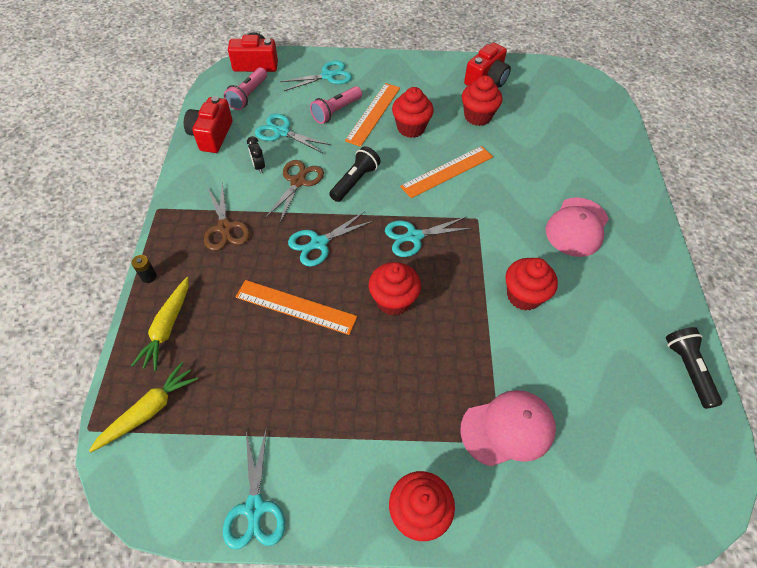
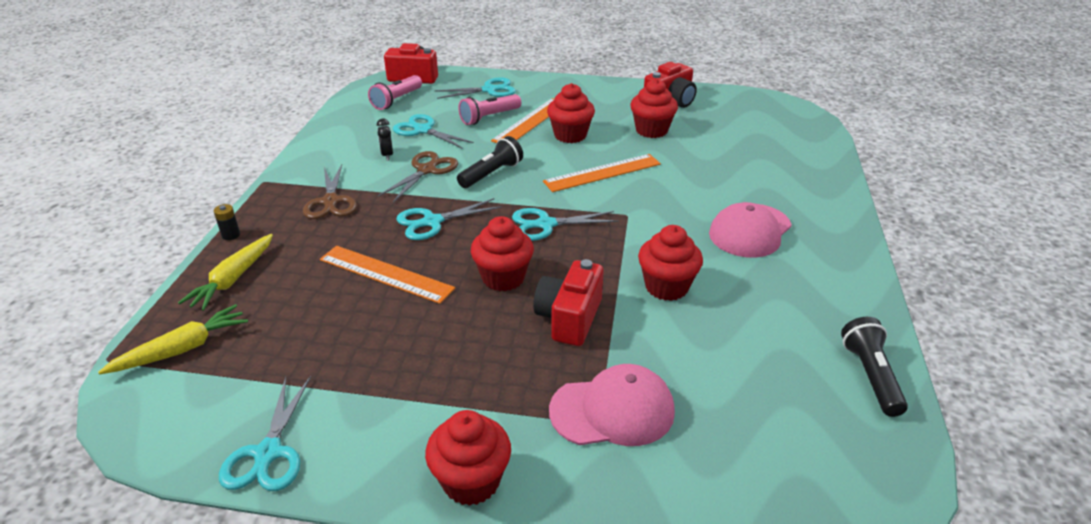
camera: 10 degrees right, 20 degrees down
(211, 135) = (345, 128): red camera -> red camera (569, 318)

